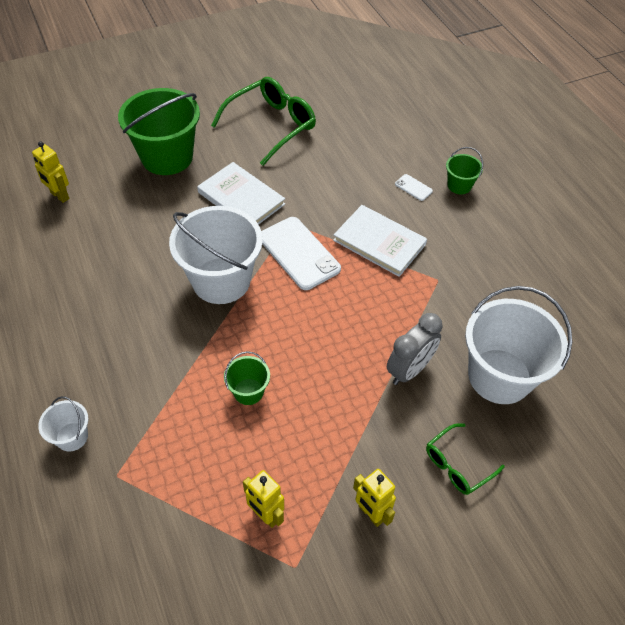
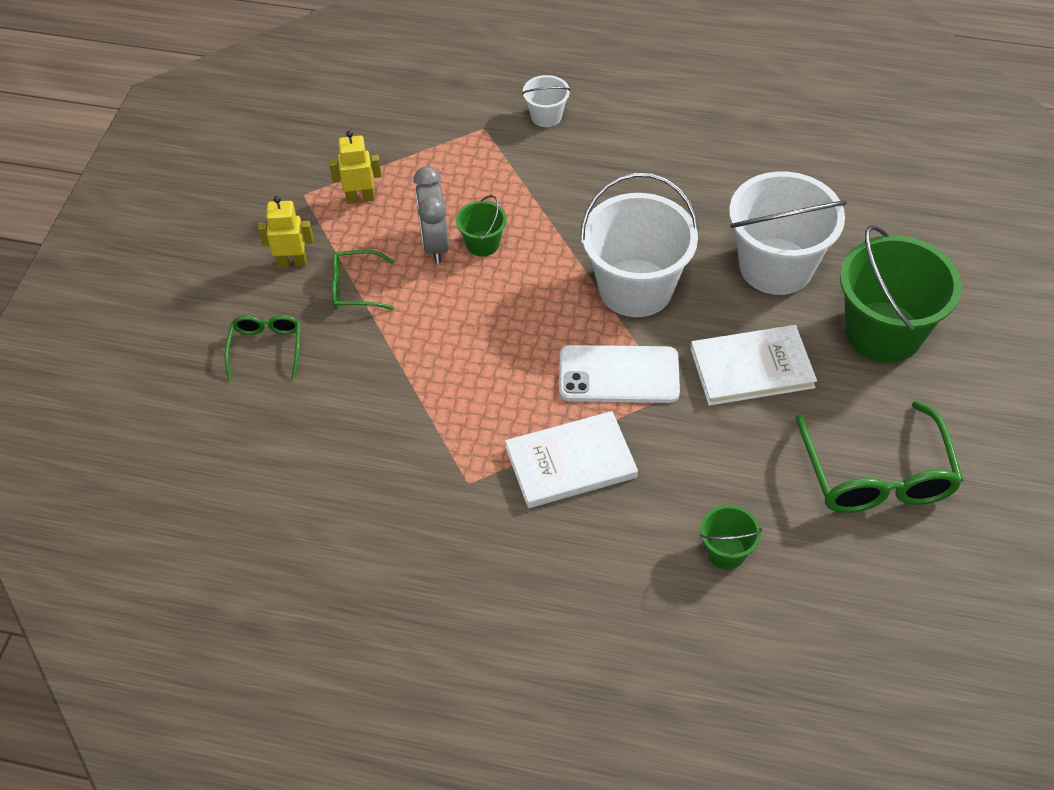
camera: 130 degrees right, 0 degrees up
(59, 196) = (877, 211): yellow robot -> none
(357, 447) = (355, 288): none -> green glasses
(409, 370) = (388, 377): grey clock -> grey clock (434, 244)
(413, 187) = (631, 565): white phone -> none
(459, 185) = (593, 624): green bucket -> green bucket (726, 551)
(499, 376) = (308, 448): white bucket -> white bucket (776, 266)

